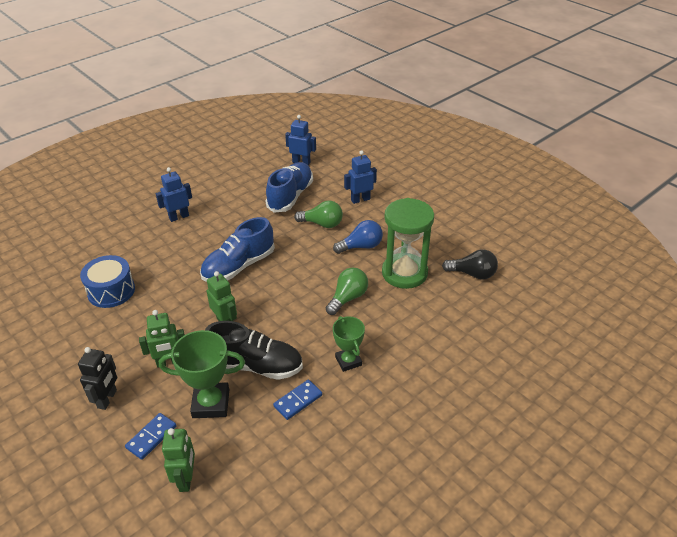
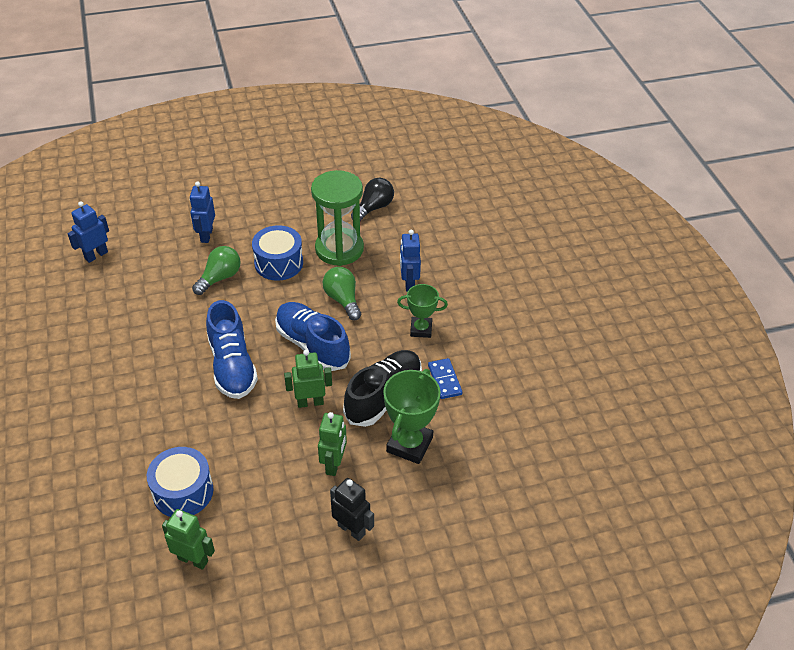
camera: 65 degrees left, 5 degrees up
(151, 437) = (423, 502): blue domino -> none
(179, 217) = (98, 394): blue robot -> blue robot (409, 283)
(186, 479) = (486, 487): green robot -> green robot (193, 559)
(290, 196) = (150, 285): blue shoe -> blue shoe (312, 345)
(361, 246) = (279, 263): blue light bulb -> blue drum

